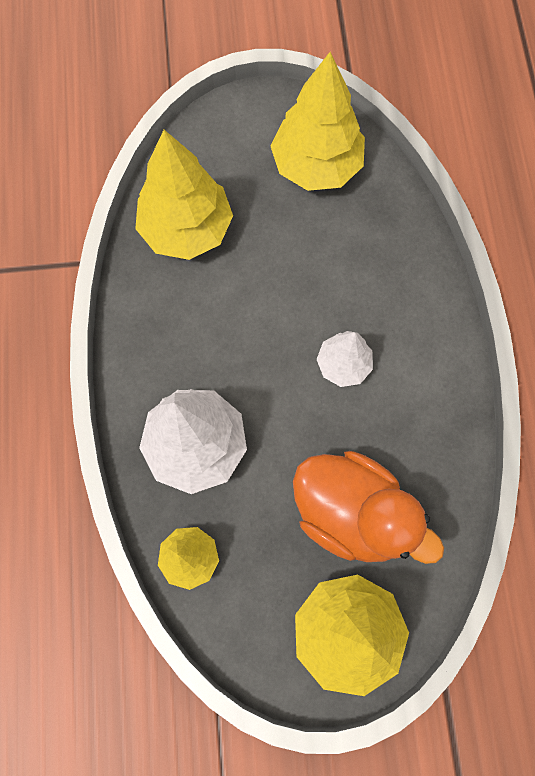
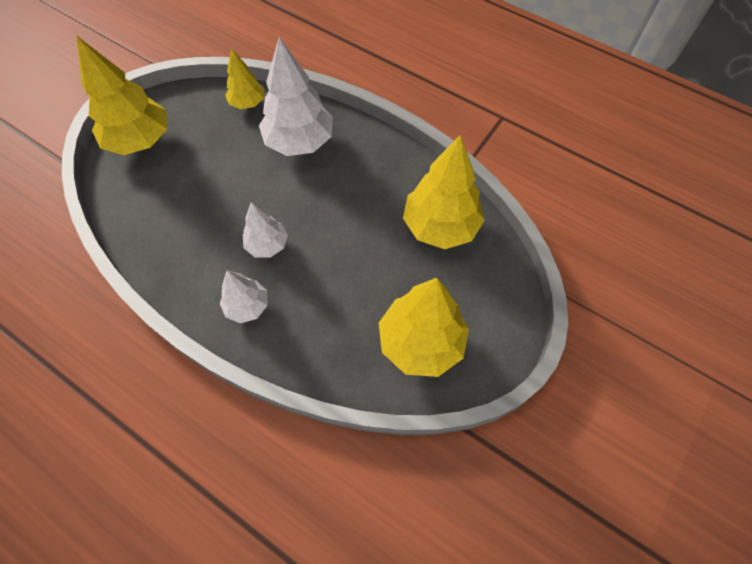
camera: 130 degrees right, 10 degrees down
(352, 513) = (186, 185): orange duck -> none
(415, 326) = (247, 306): none -> white tree

